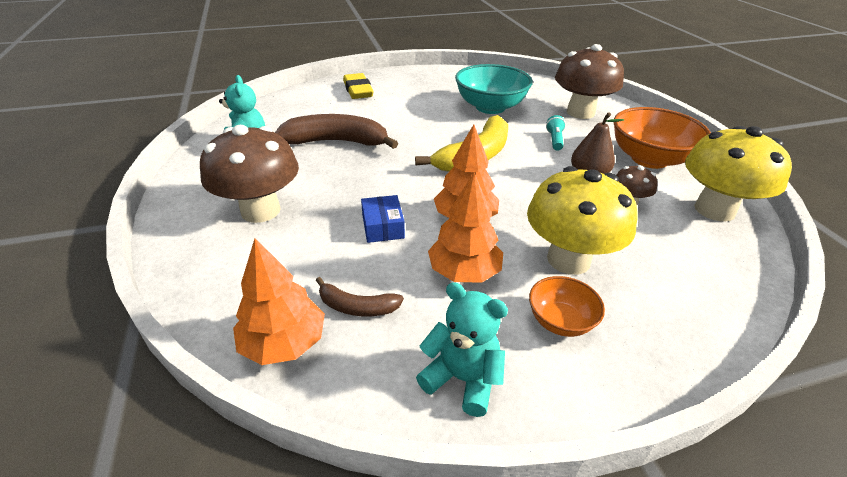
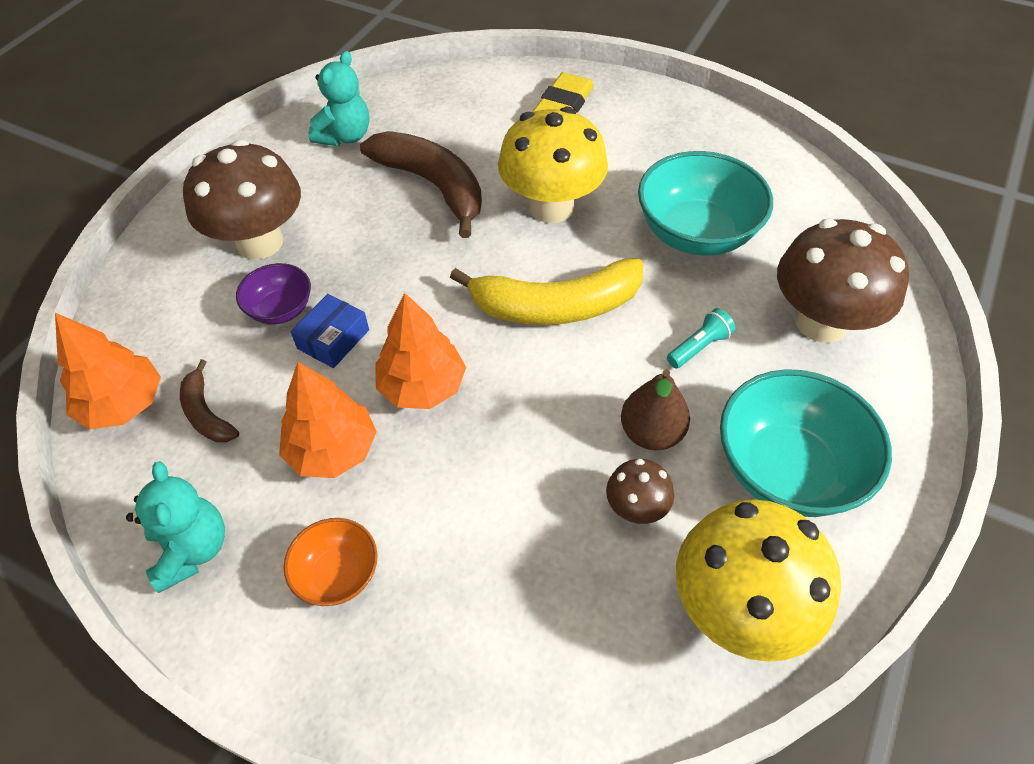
camera: 45 degrees right, 15 degrees up
(327, 232) = (280, 309): none -> purple bowl
(568, 259) = (447, 520): yellow mushroom -> yellow mushroom (551, 207)
(649, 159) = (787, 470): orange bowl -> turquoise bowl

